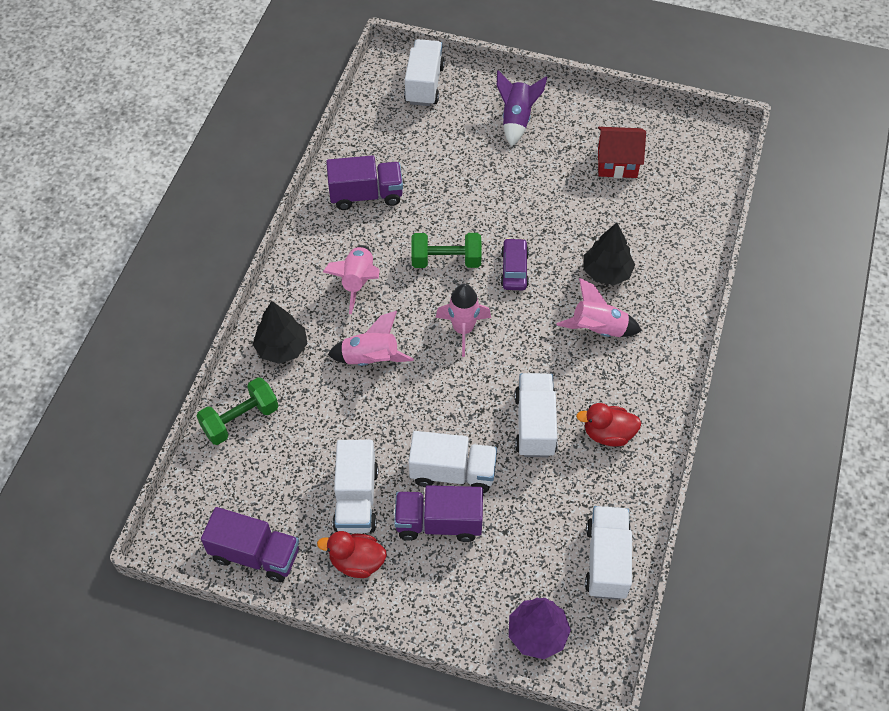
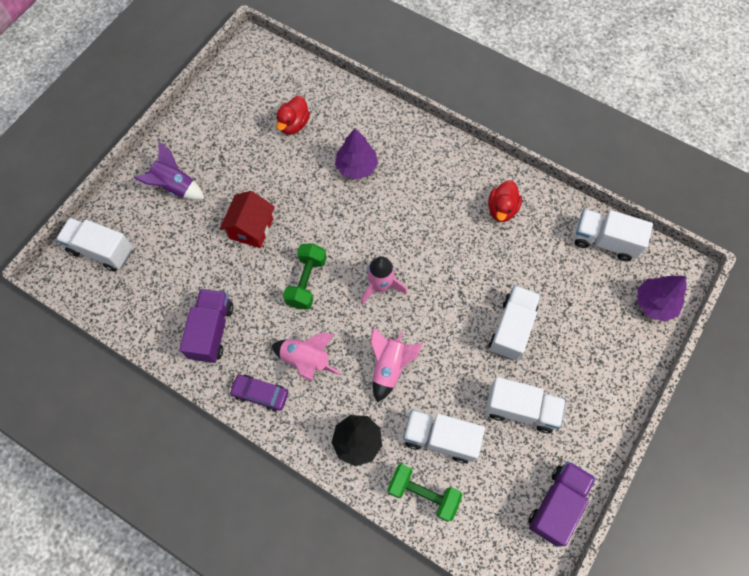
camera: 75 degrees left, 10 degrees up
(240, 420) = (423, 494): green dumbbell -> green dumbbell turned 45 degrees counterclockwise
(357, 562) = (577, 421): red duck -> red duck (293, 124)
(439, 523) = (554, 350): purple truck -> none
(514, 269) = (332, 232): purple car -> purple car (260, 394)
(535, 424) = (482, 257): white truck -> white truck (440, 438)
(598, 329) = (408, 188): pink rocket -> none
(606, 272) = (356, 167): black tree -> purple tree
(617, 163) = (251, 127): red house -> red house (251, 228)

